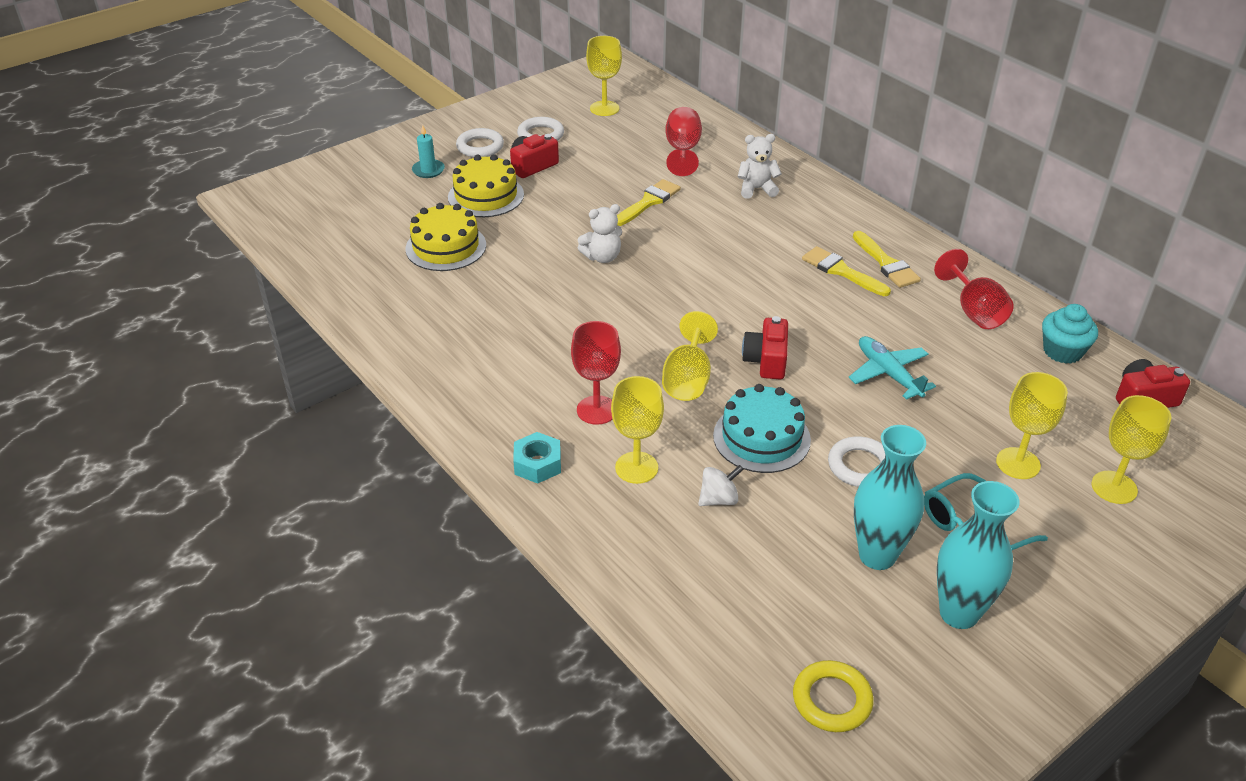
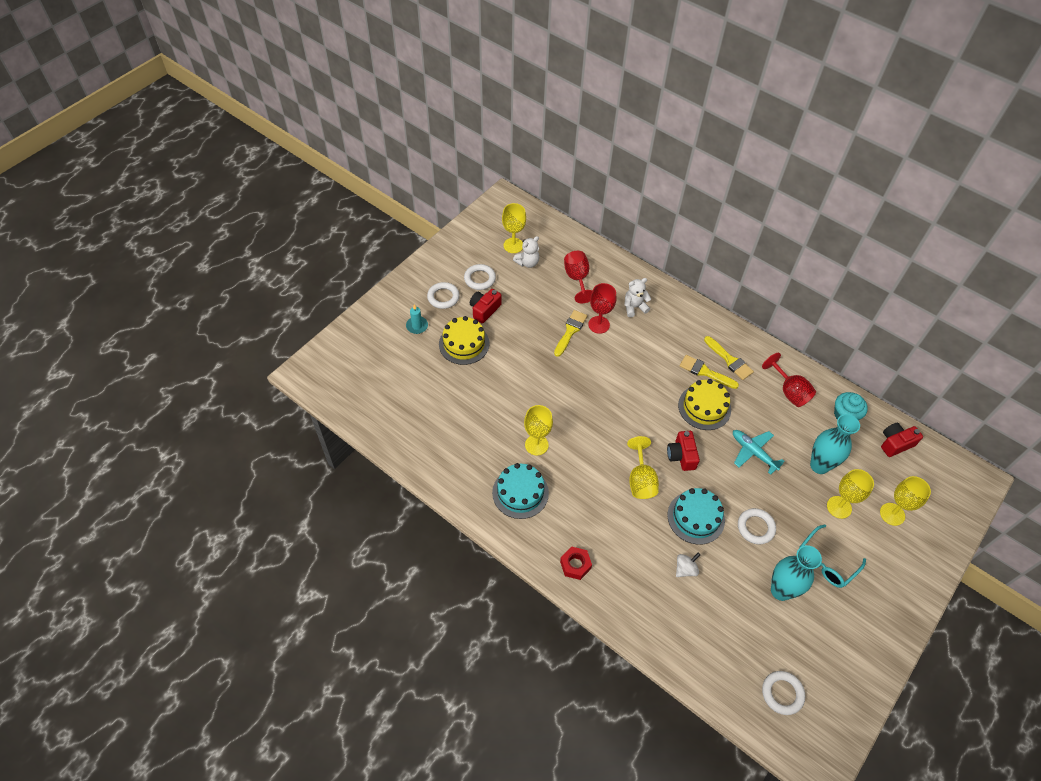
camera: 15 degrees left, 15 degrees up
(446, 247) = (455, 395): yellow cake -> yellow cake (704, 407)
(490, 365) = (520, 492): none -> turquoise cake
(537, 464) = (575, 565): turquoise nut -> red nut
(597, 410) = (595, 516): red goblet -> red goblet (599, 325)
(602, 257) = (557, 386): white teddy bear -> white teddy bear (527, 263)
(636, 467) = (632, 555): yellow goblet -> yellow goblet (536, 445)
(832, 700) = (782, 693): yellow ring -> white ring
(958, 613) = (831, 621): turquoise vase -> turquoise vase (819, 465)

